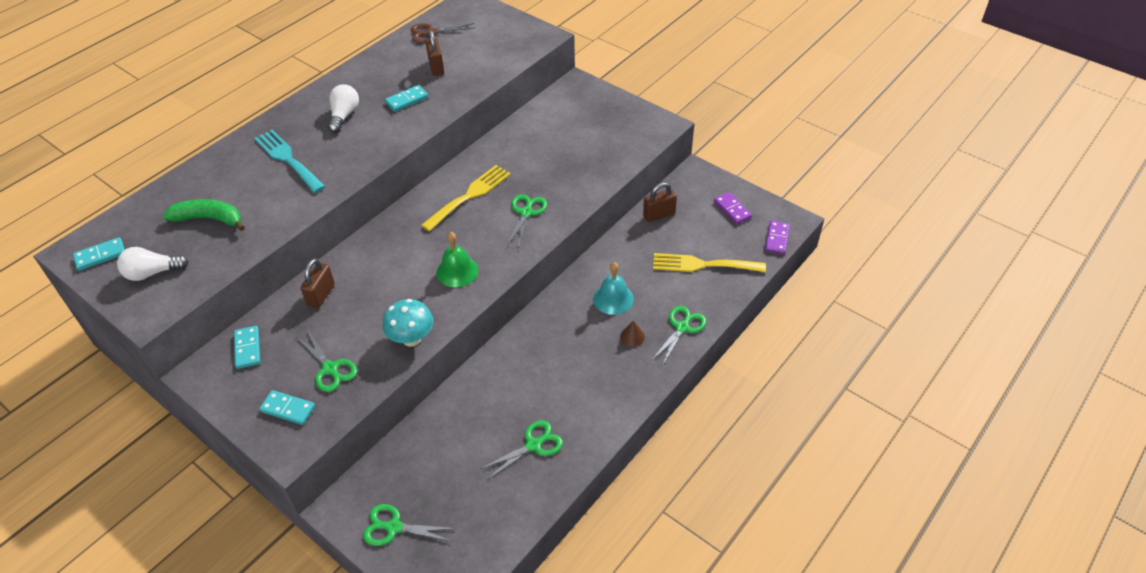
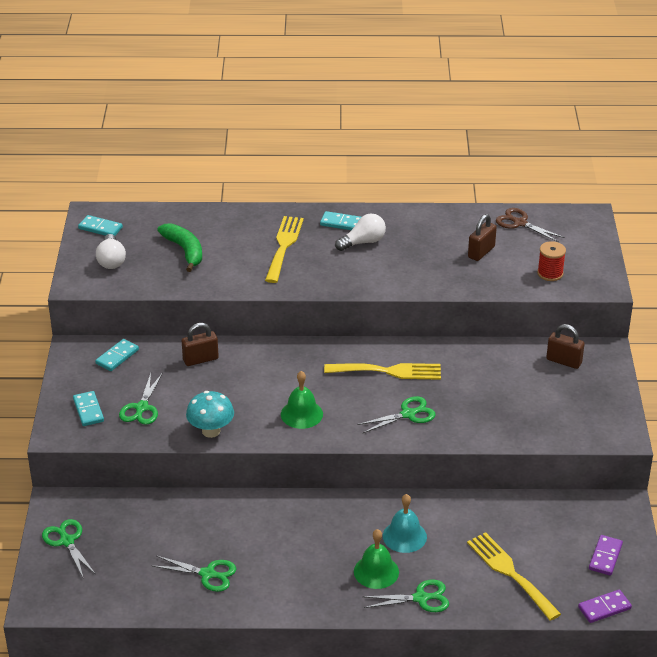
camera: 50 degrees right, 10 degrees down
(152, 273) = (111, 260): white light bulb -> white light bulb turned 135 degrees counterclockwise
(287, 159) = (284, 246): turquoise fork -> yellow fork
(407, 100) = (421, 262): turquoise domino -> turquoise domino (341, 223)
(500, 50) = (550, 273): none -> red spool
(632, 336) = (376, 571): brown cone -> green bell
(659, 215) = (537, 511): brown padlock -> brown padlock (564, 361)

